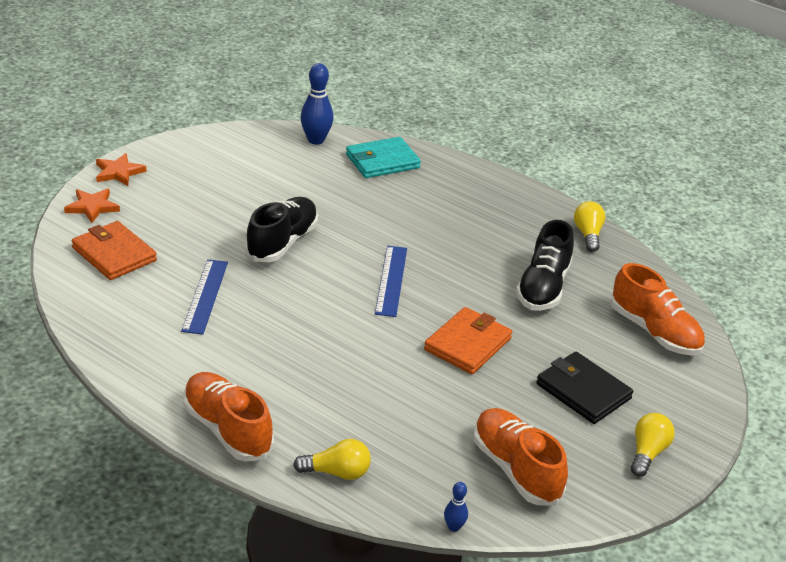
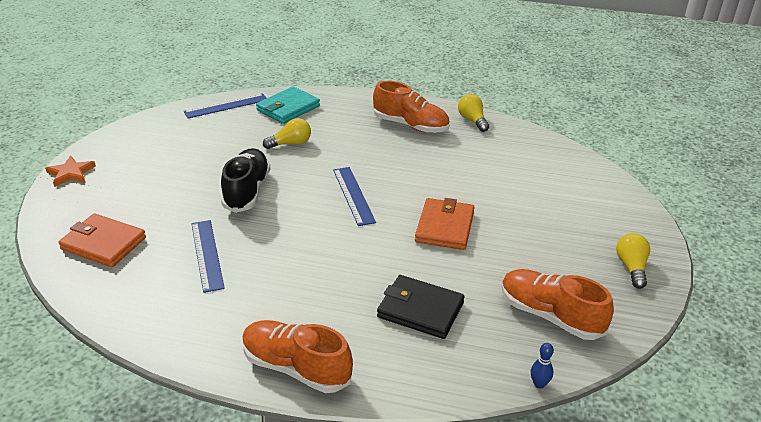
camera: 20 degrees left, 0 degrees up
(92, 207) = (61, 209): orange star -> none
(316, 140) = (226, 106): blue bowling pin -> blue ruler
(337, 472) = (414, 372): yellow light bulb -> yellow light bulb (290, 144)
(543, 287) = (469, 167): black shoe -> none
(583, 391) = (553, 235): black wallet -> black wallet (420, 310)
(654, 332) = (567, 175): orange shoe -> orange shoe (410, 125)

